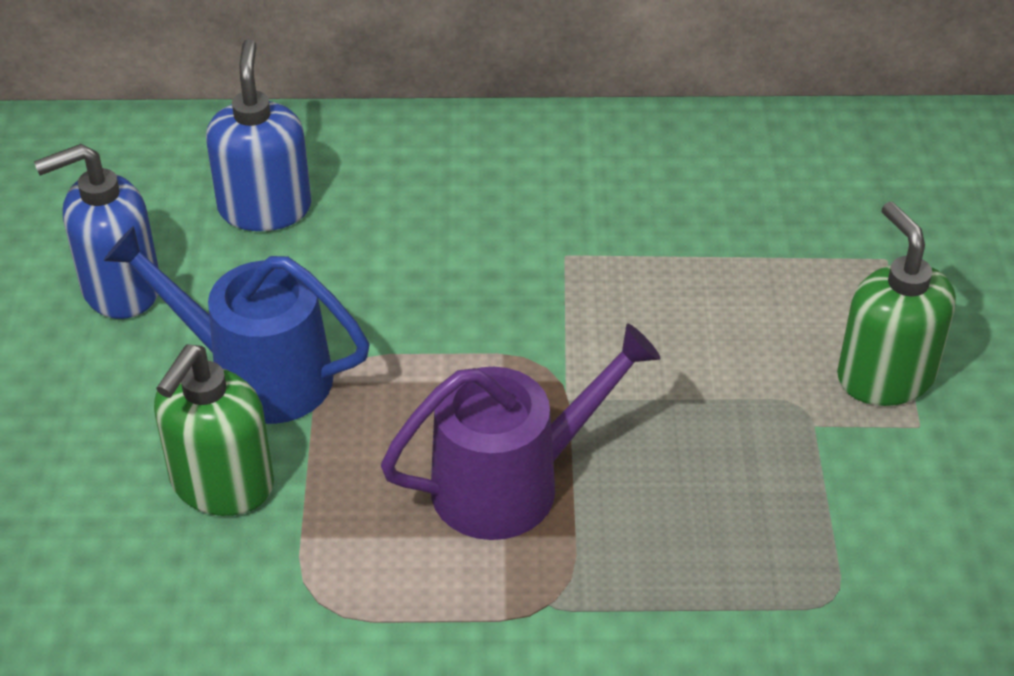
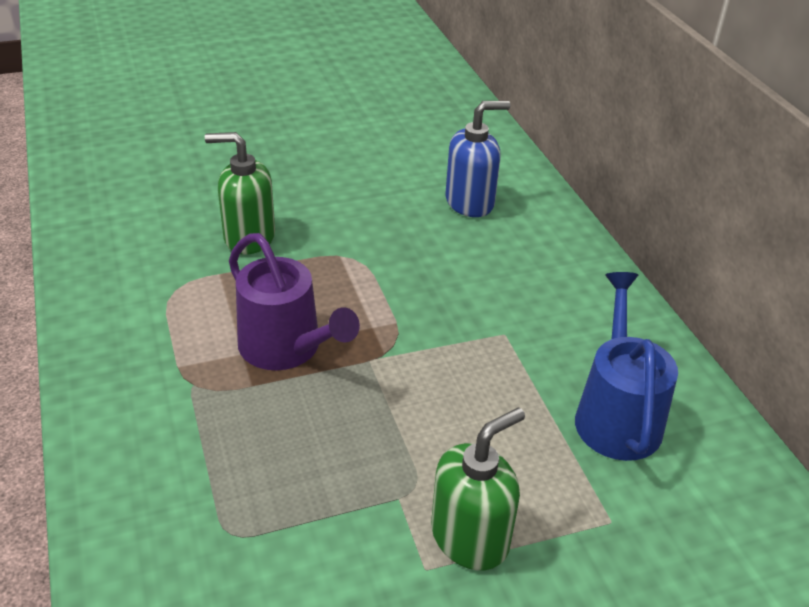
camera: 70 degrees right, 5 degrees down
(120, 289) = (378, 170): blue soap dispenser -> none
(257, 374) = (335, 230): blue watering can -> blue watering can (616, 415)

